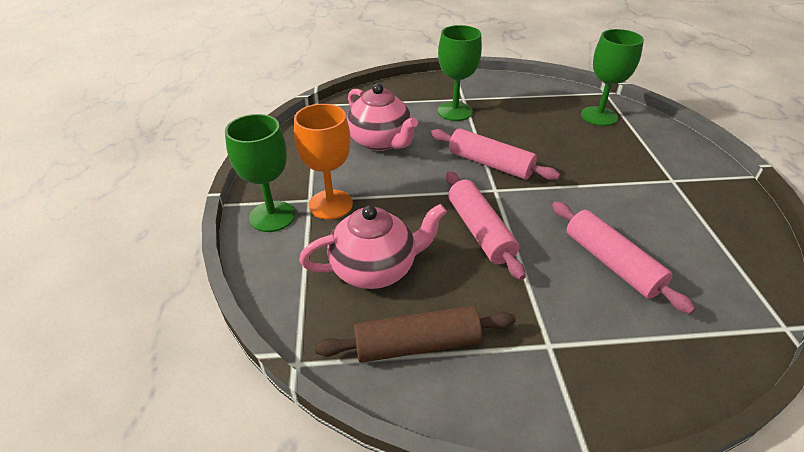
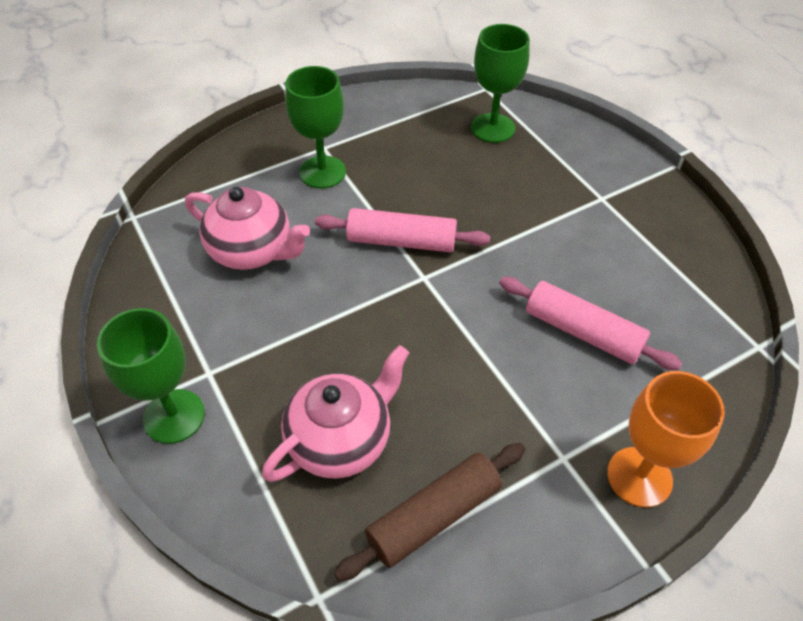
camera: 25 degrees left, 10 degrees up
(330, 204) = (239, 370): orange goblet -> orange goblet (639, 477)
(480, 231) = (433, 342): pink rolling pin -> none

